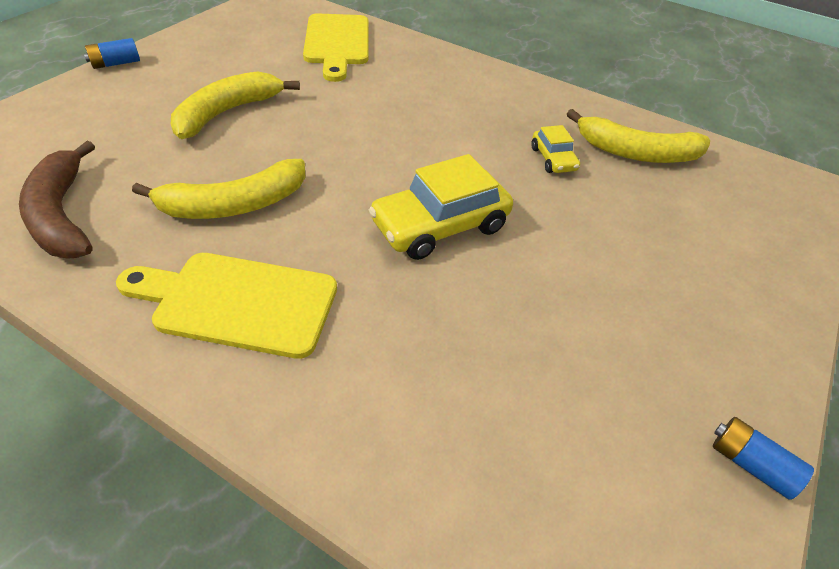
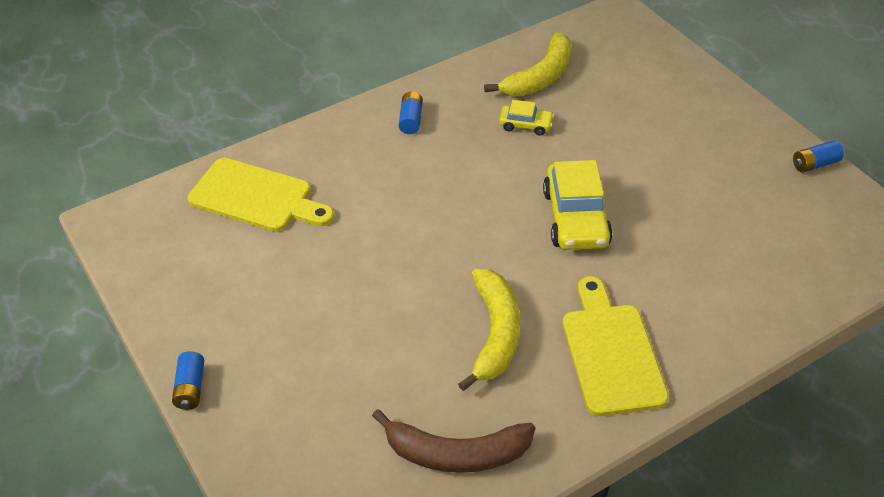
camera: 60 degrees left, 0 degrees up
(227, 112) = (347, 311): yellow banana -> none
(238, 302) = (611, 353): yellow cutting board -> yellow cutting board turned 135 degrees clockwise
(493, 91) = (411, 120): none -> blue battery

